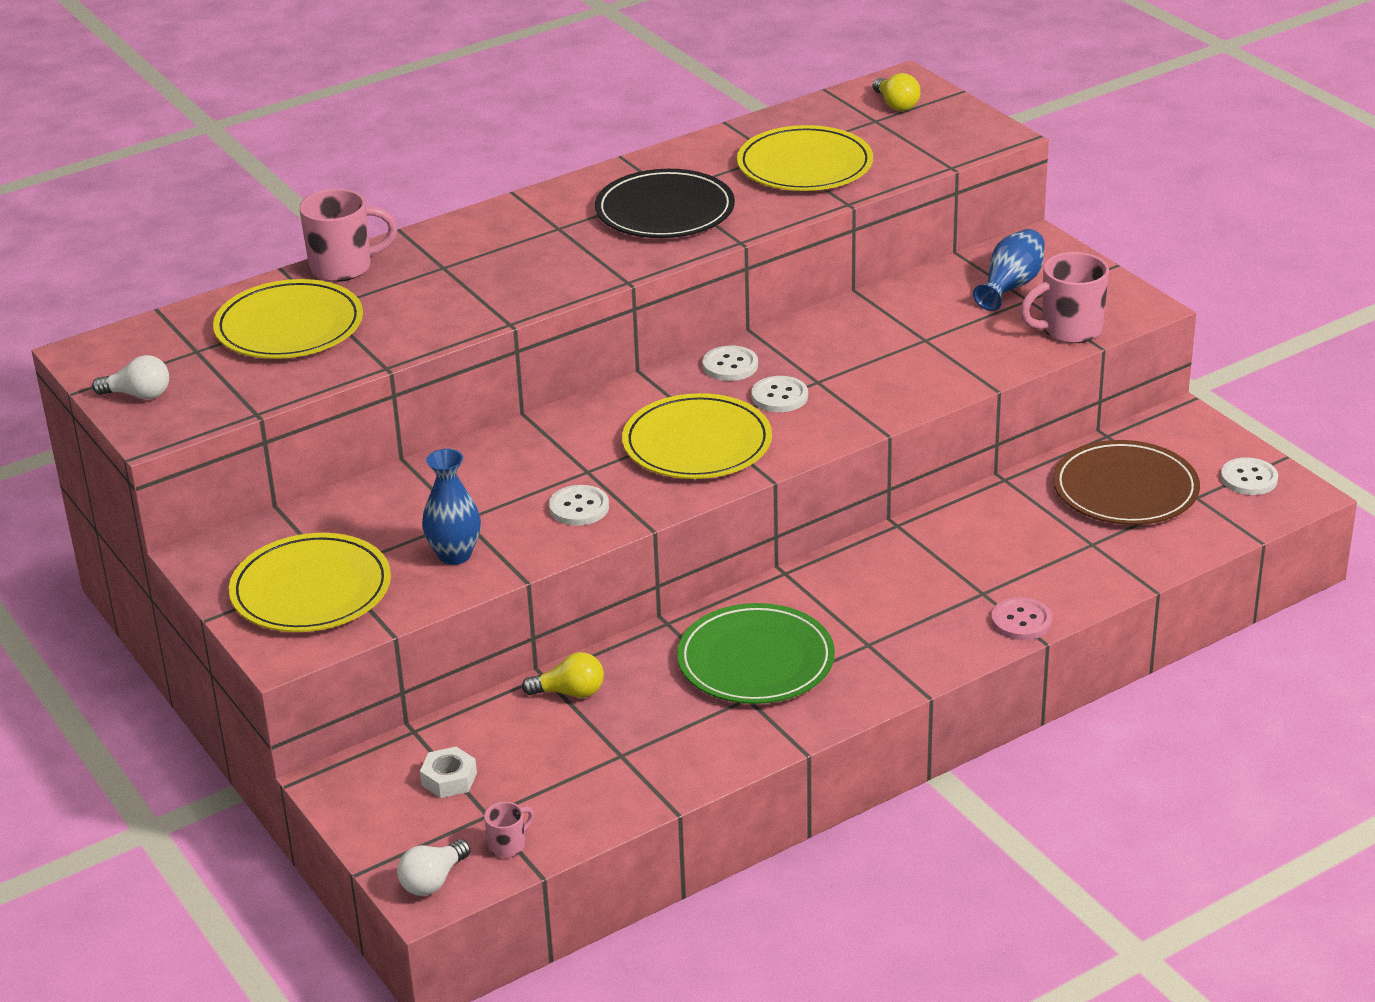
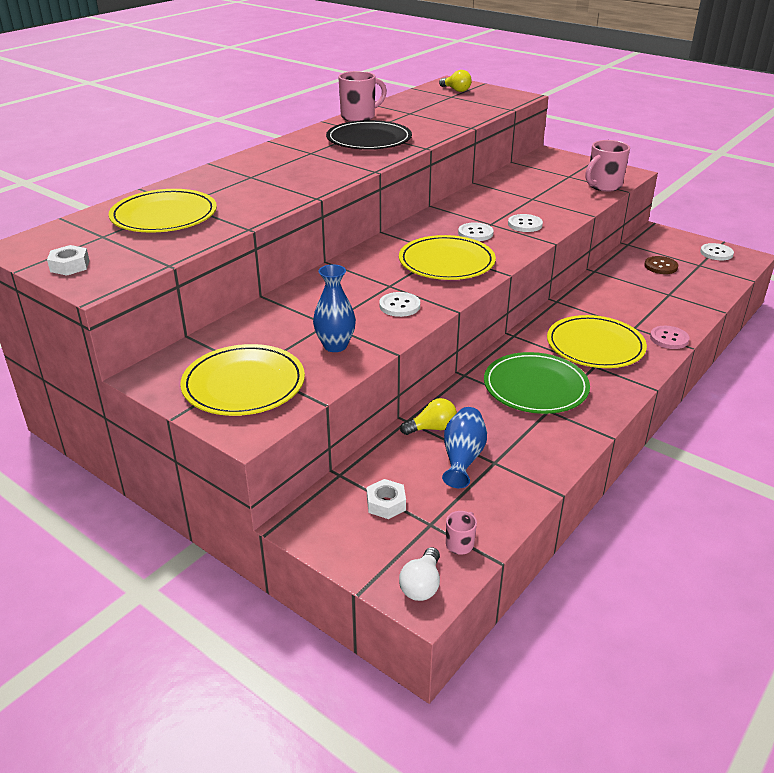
camera: 20 degrees left, 0 degrees up
(138, 395) = (70, 266): white light bulb -> white nut
(344, 267) = (184, 183): pink mug -> pink mug (359, 117)
(730, 365) = (434, 223): white button -> white button (525, 224)
(805, 165) = (431, 115): yellow plate -> yellow plate (595, 346)
(1011, 286) = (554, 172): blue vase -> blue vase (463, 458)
(1125, 489) = (660, 266): brown plate -> brown button

